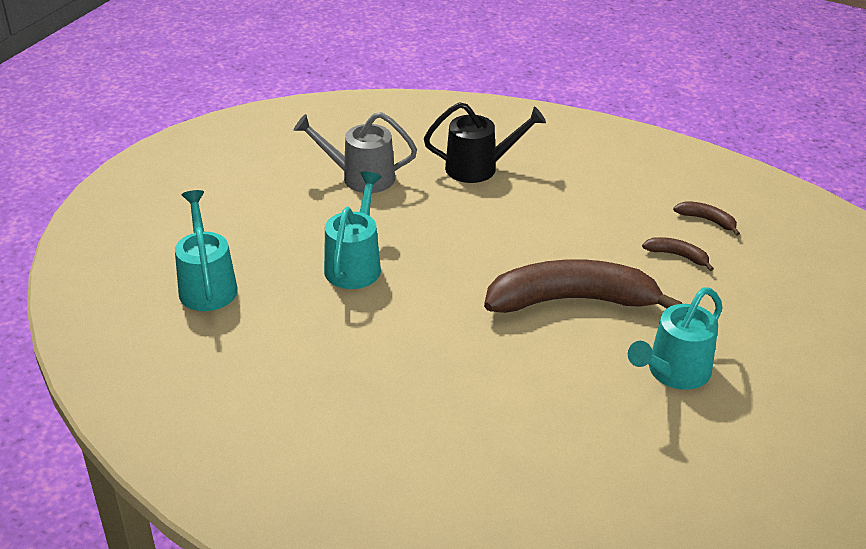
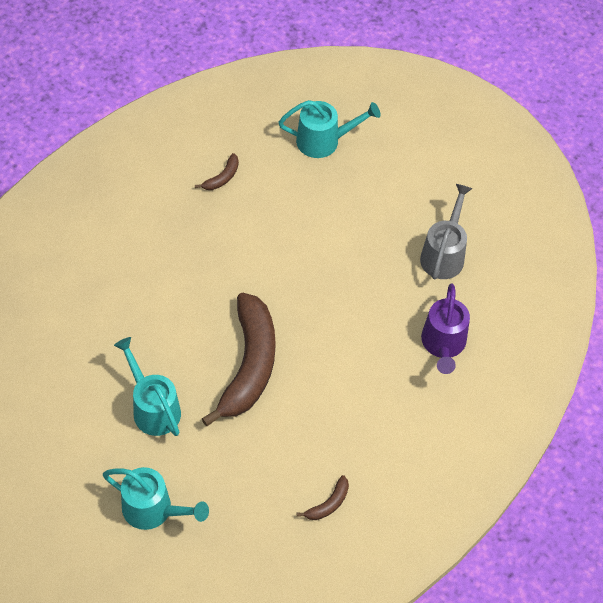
camera: 100 degrees right, 20 degrees up
(355, 264) = (328, 232): turquoise watering can -> turquoise watering can (154, 510)
(479, 168) = (443, 345): black watering can -> purple watering can
(677, 256) = (285, 461): brown banana -> brown banana (222, 177)

